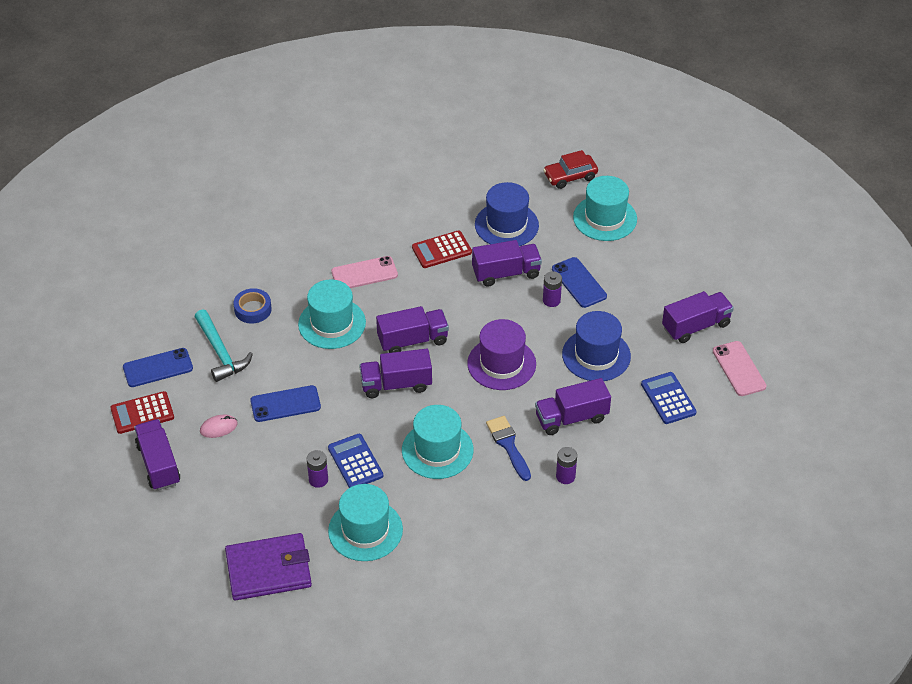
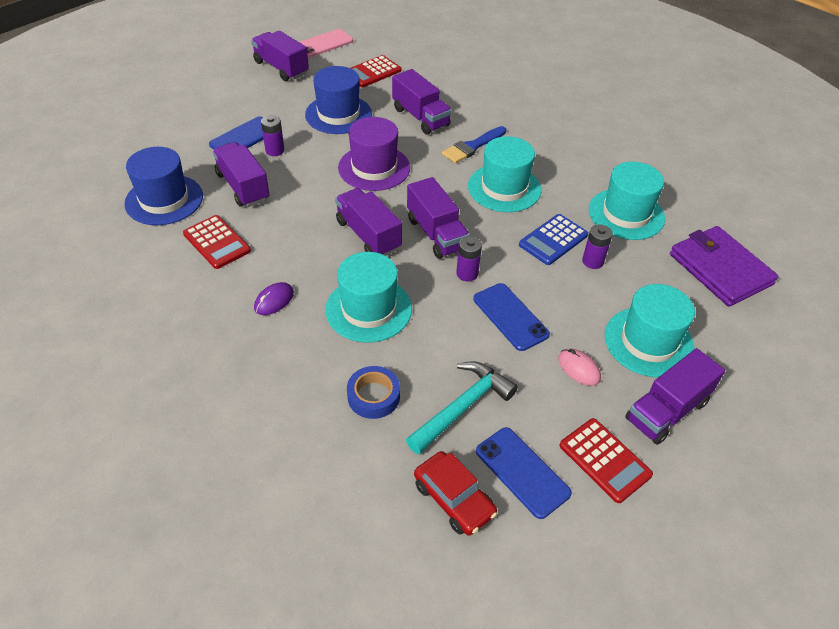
camera: 110 degrees left, 0 degrees up
(364, 273) = (274, 300): pink phone -> purple mouse
(565, 476) = (487, 111): purple battery -> purple battery (467, 273)
(570, 176) = (74, 167): red car -> red car (454, 499)
(605, 218) = (142, 134): turquoise hat -> turquoise hat (648, 342)
(668, 398) = (372, 72): blue calculator -> red calculator

